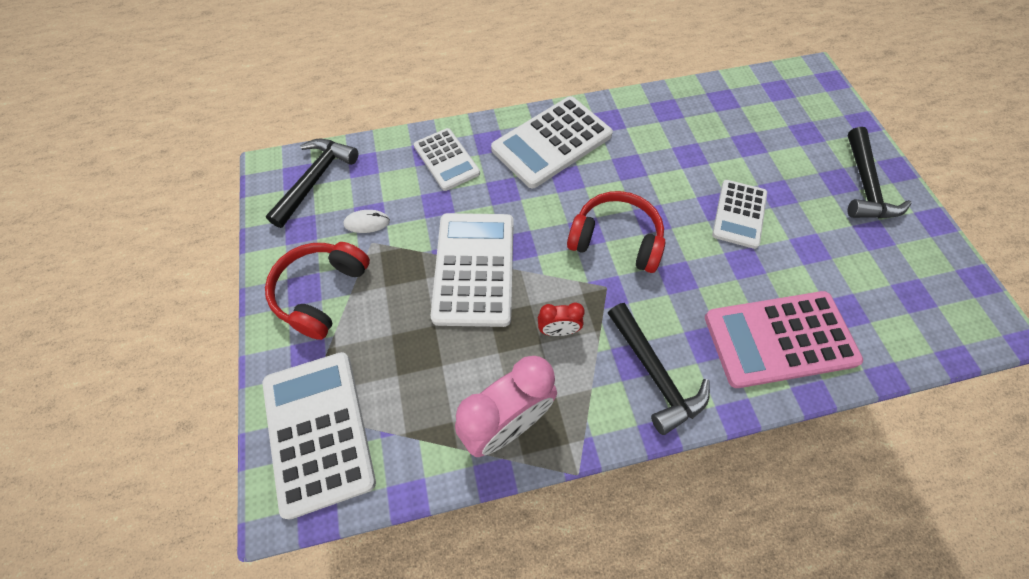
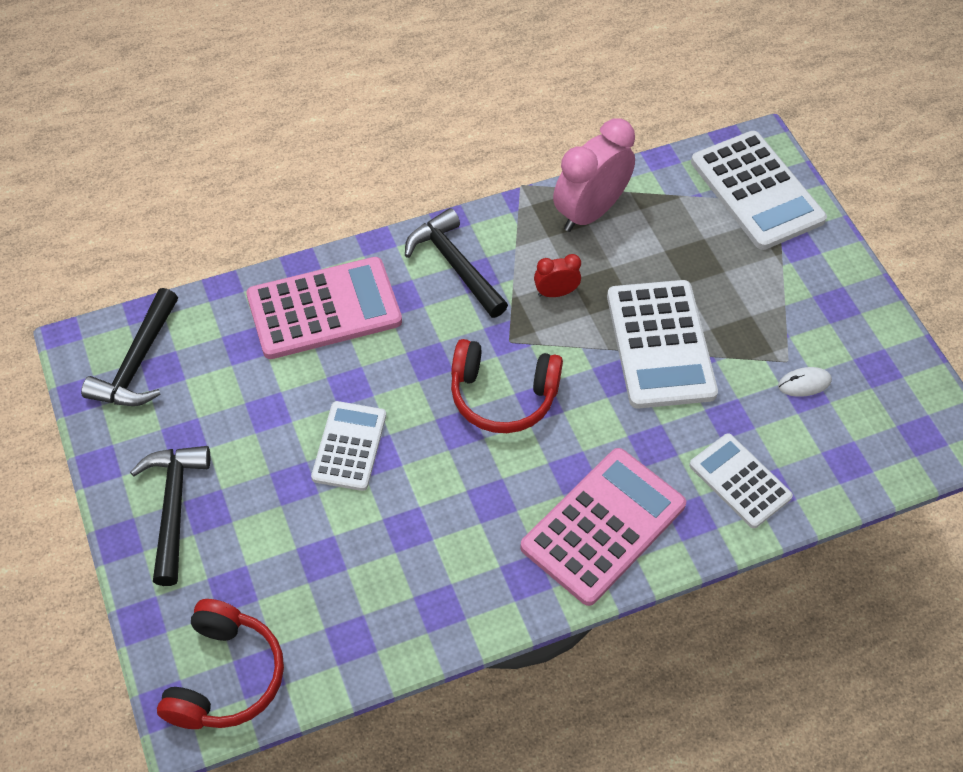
camera: 170 degrees right, 5 degrees down
(315, 180) = (896, 431): black hammer -> black hammer (138, 362)
(321, 293) = (816, 302): red headphones -> red headphones (225, 676)
(551, 142) = (603, 526): white calculator -> pink calculator

